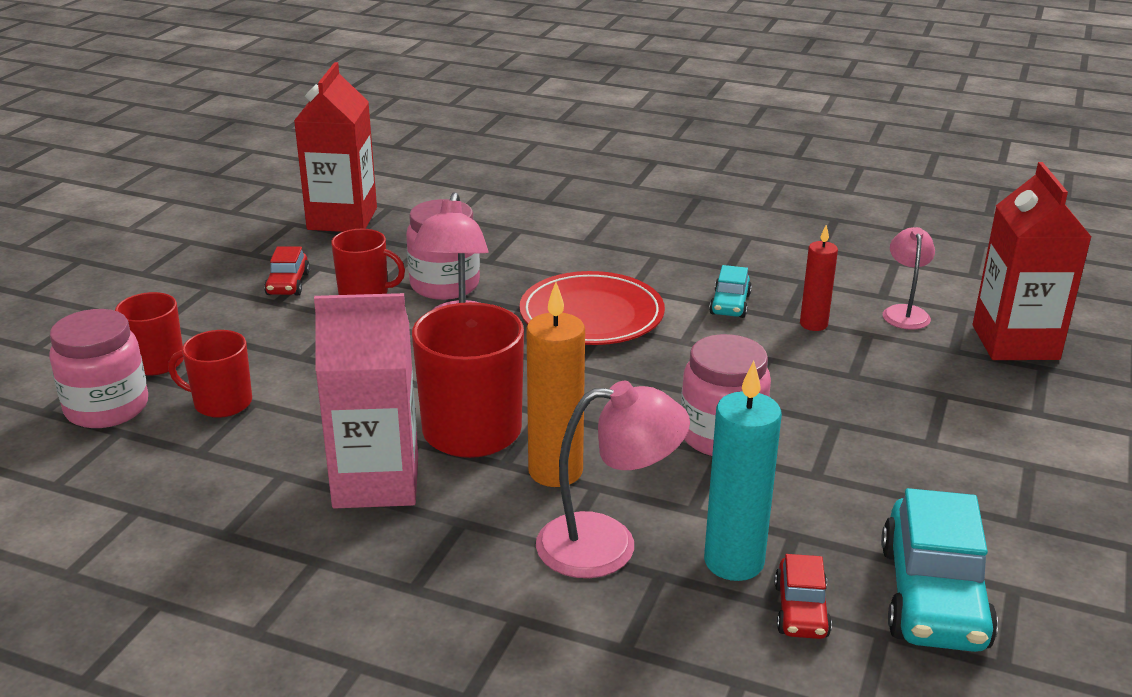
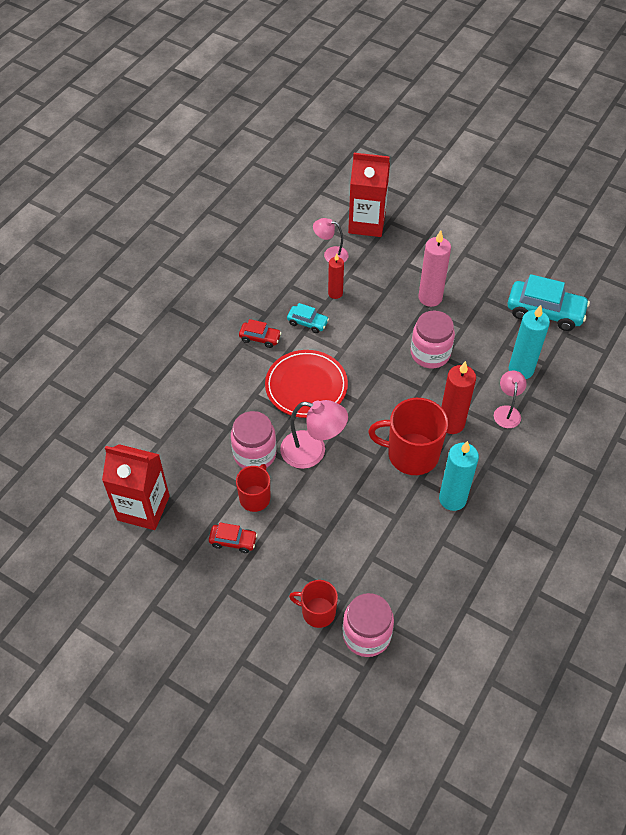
camera: 80 degrees left, 25 degrees up
(221, 403) = (370, 573): red mug -> none
(376, 482) = (452, 499): pink carton -> turquoise candle
(555, 471) = (451, 423): orange candle -> red candle
(607, 545) = (507, 411): pink lamp -> pink lamp, size x0.63
(801, 610) = (551, 355): red car -> red car (260, 338)
(870, 427) = (430, 298): none -> pink candle

